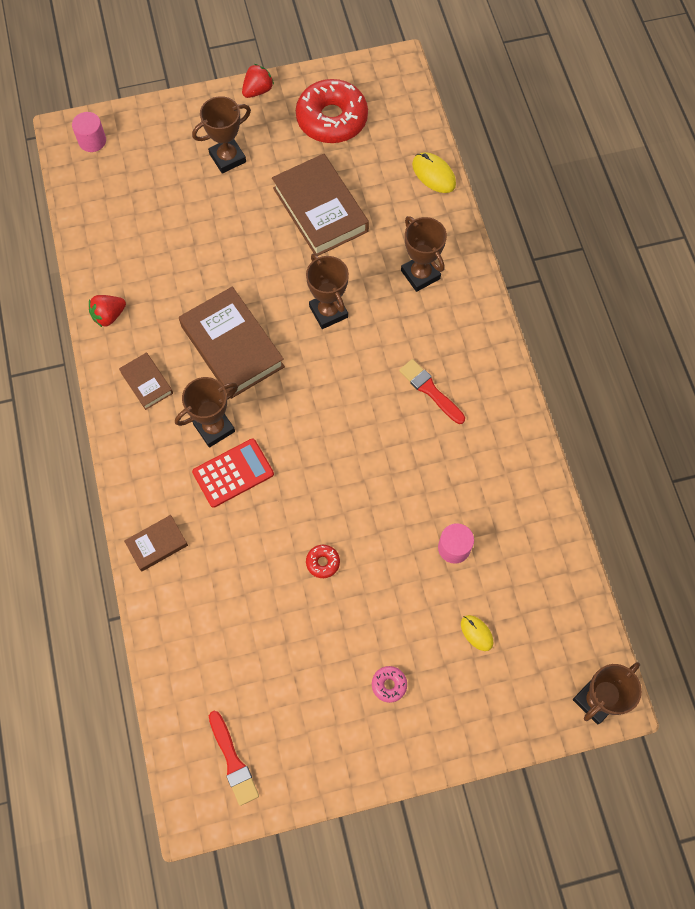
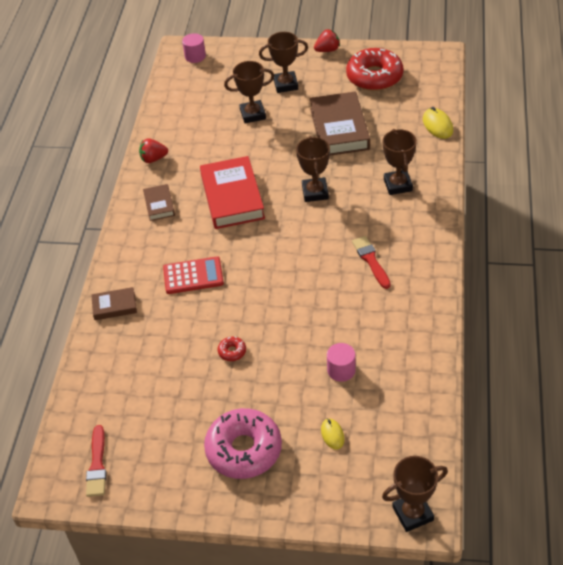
camera: 25 degrees right, 20 degrees down
(214, 428) = (193, 244): brown trophy -> brown trophy (253, 114)
(232, 346) = (232, 197): brown book -> red book
(389, 685) = (244, 449): pink donut -> pink donut, size x2.49

